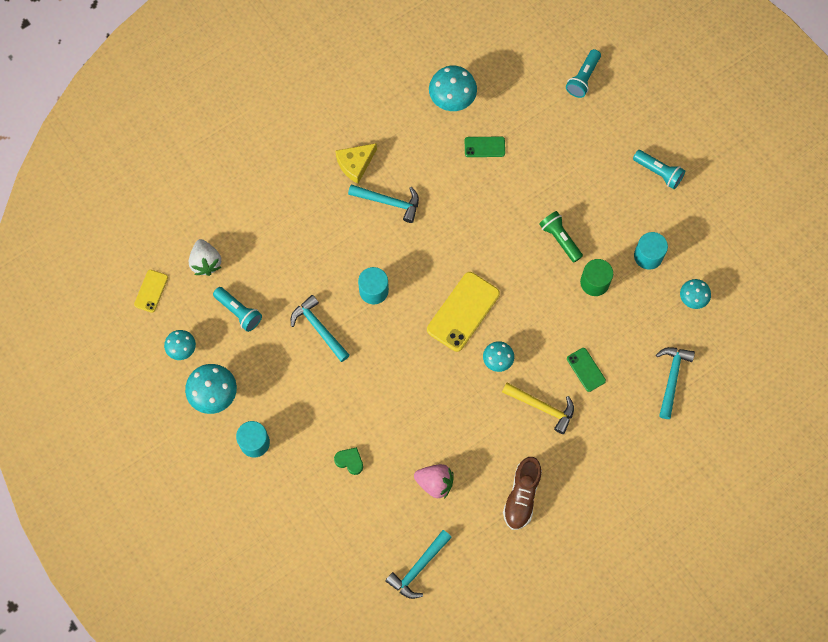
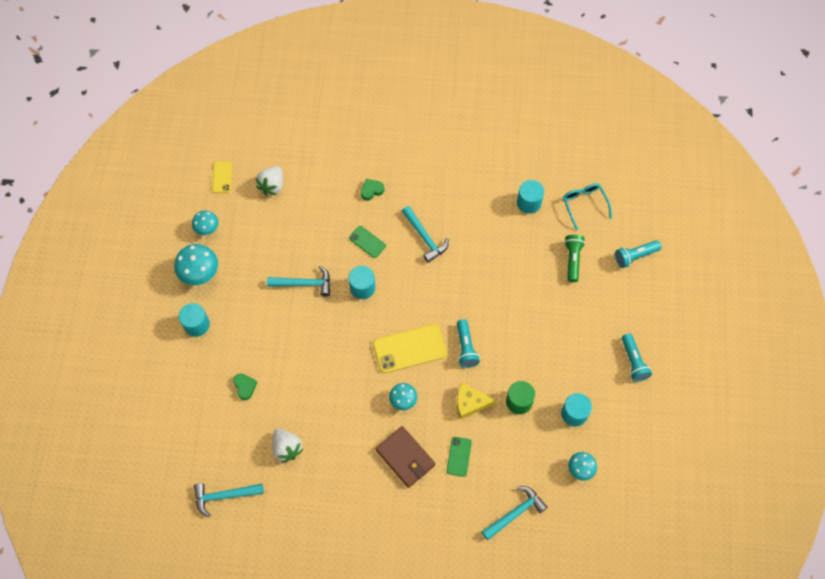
camera: 40 degrees right, 5 degrees down
(151, 291) = (222, 177): yellow phone -> yellow phone turned 60 degrees counterclockwise
(239, 312) = (264, 233): turquoise flashlight -> turquoise flashlight (466, 347)
(302, 196) = (371, 190): none -> green heart
(318, 328) = (304, 283): turquoise hammer -> turquoise hammer turned 90 degrees clockwise
(355, 164) = (425, 196): yellow cheese -> yellow cheese (470, 403)
(435, 483) = (287, 448): pink strawberry -> white strawberry
(452, 99) = (529, 202): turquoise mushroom -> turquoise cylinder
(484, 147) = (523, 250): green phone -> green phone (367, 242)
(501, 64) = (584, 204): none -> turquoise glasses
(522, 496) = (336, 506): brown shoe -> none
(542, 407) = (405, 457): yellow hammer -> brown wallet
(560, 239) = (521, 352): green flashlight -> green flashlight (572, 260)

